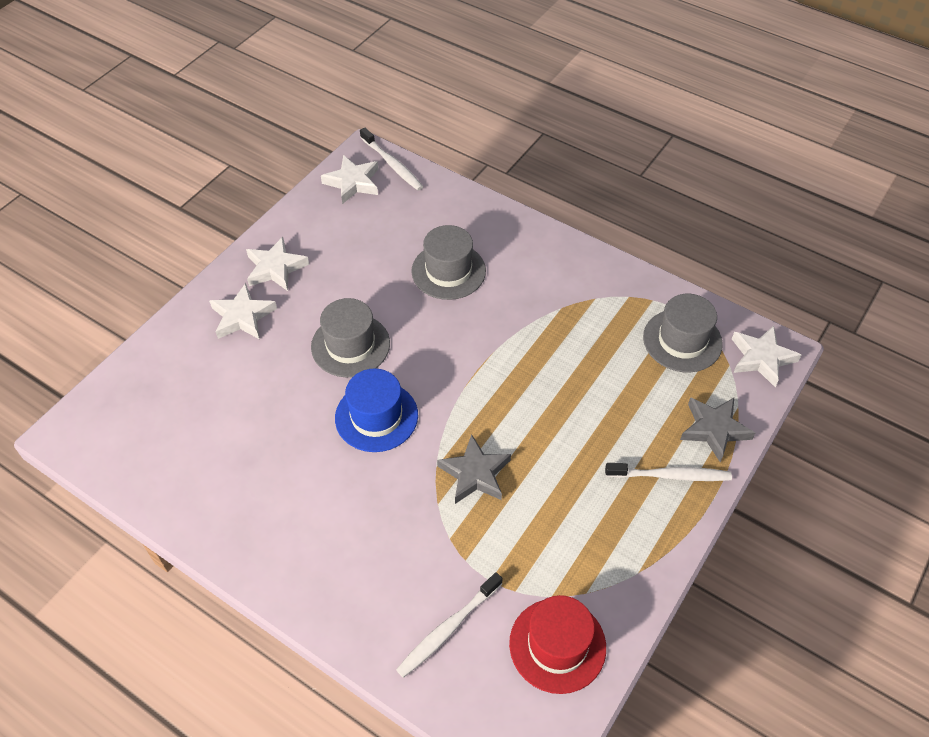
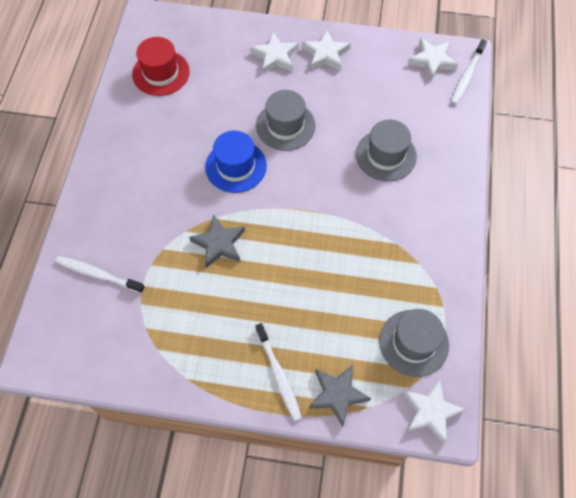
camera: 65 degrees right, 10 degrees up
(557, 645) = (111, 345): red hat -> red hat (161, 73)

